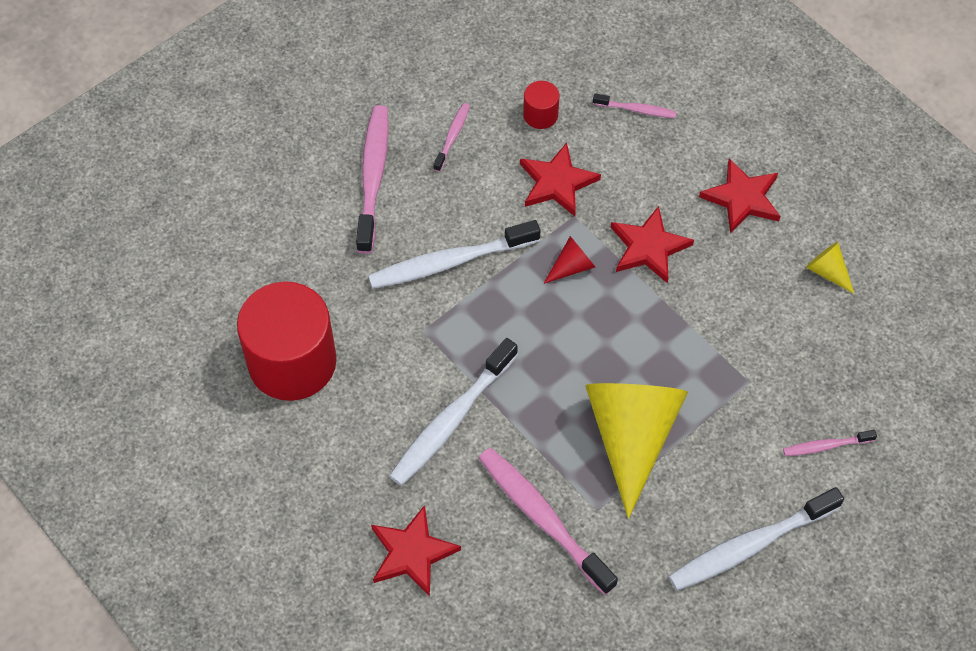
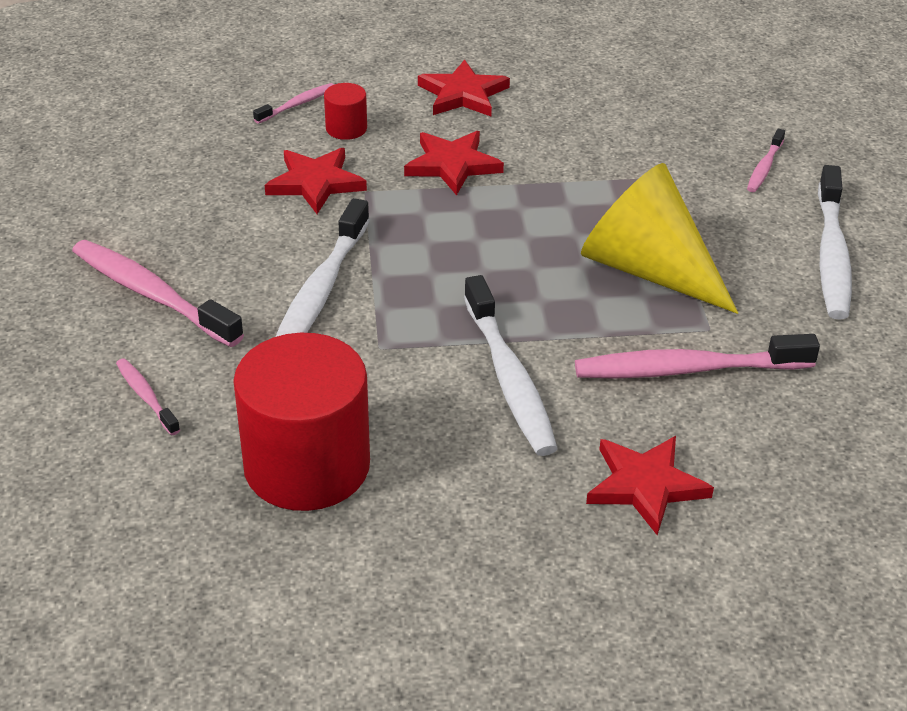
camera: 55 degrees left, 20 degrees down
(452, 136) = (177, 220): pink toothbrush -> pink toothbrush (146, 396)
(540, 115) = (228, 158): red cylinder -> red cylinder (346, 128)
(572, 266) = (419, 218): red cone -> none
(827, 272) = (589, 87): yellow cone -> none

